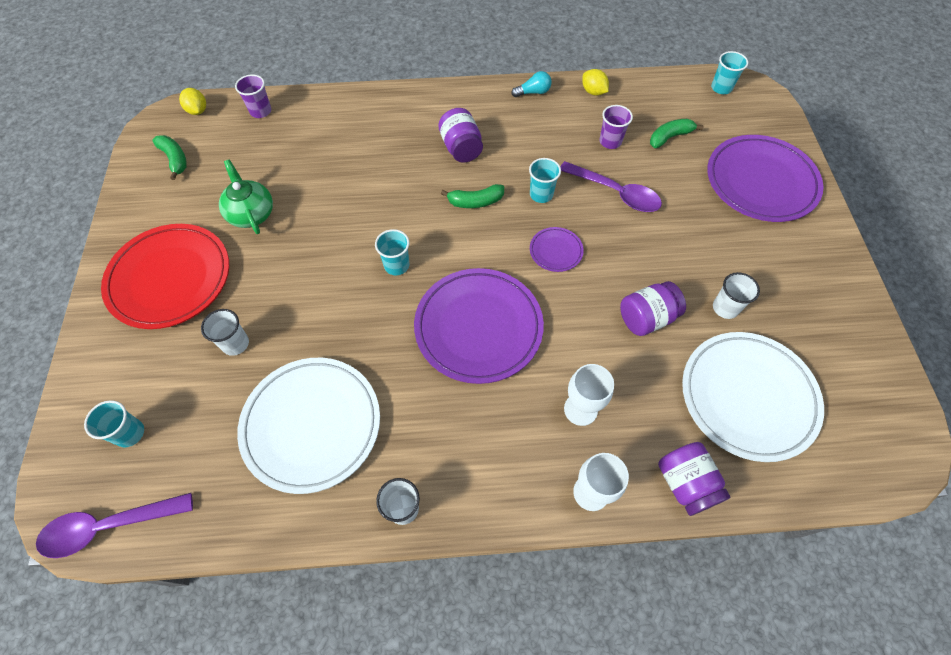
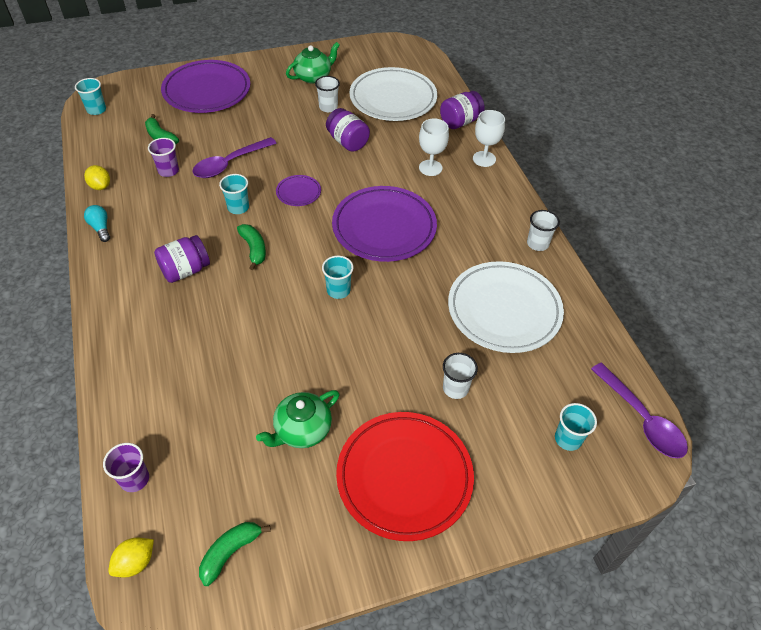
camera: 105 degrees left, 10 degrees down
(593, 92) = (100, 186): yellow lemon -> yellow lemon turned 75 degrees counterclockwise
(616, 193) = (229, 164): purple spoon -> purple spoon turned 150 degrees counterclockwise
(800, 301) = (313, 77): none -> green teapot

